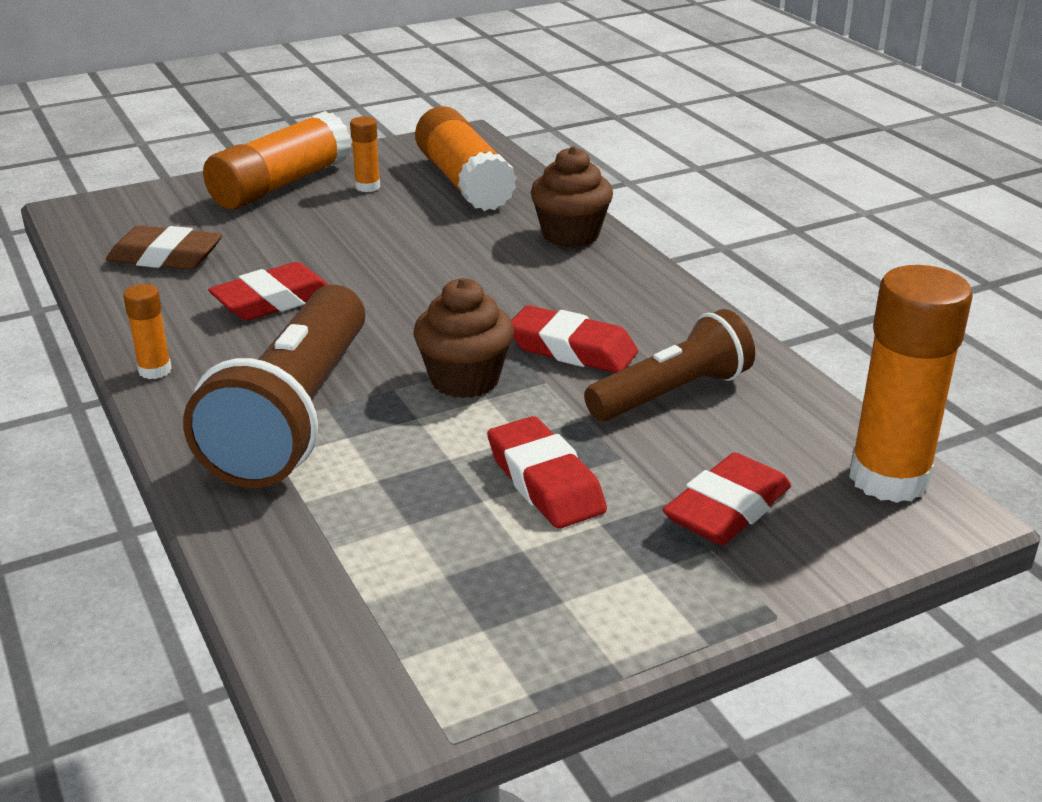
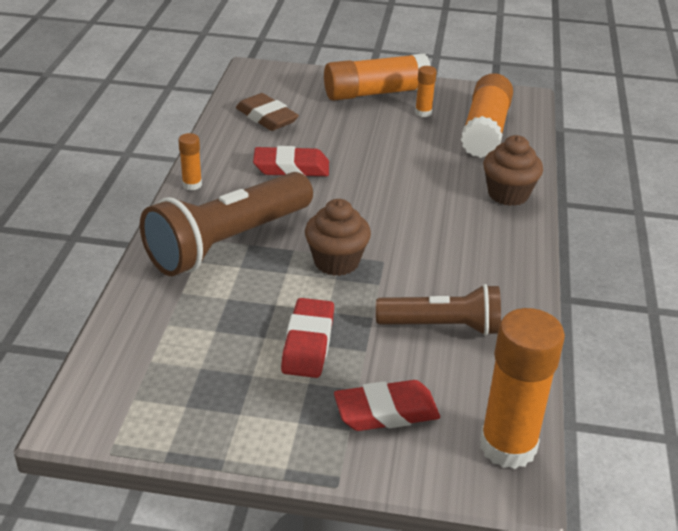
camera: 35 degrees right, 5 degrees up
(572, 349) = (418, 271): red eraser -> none

